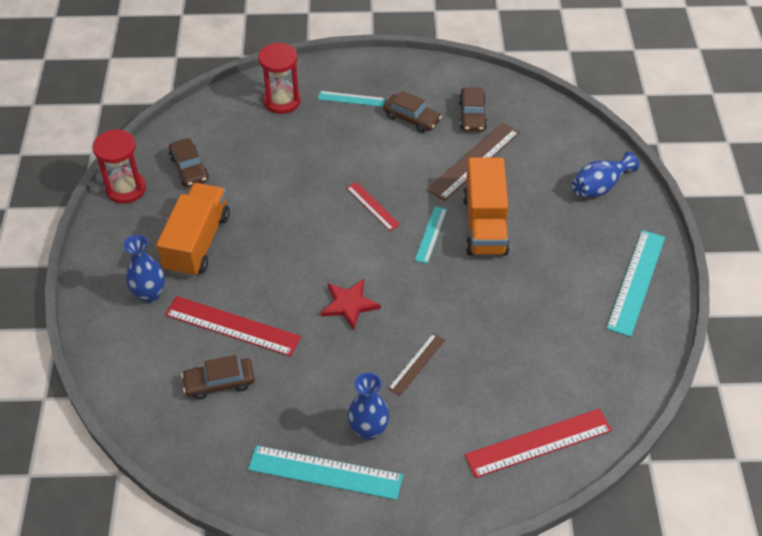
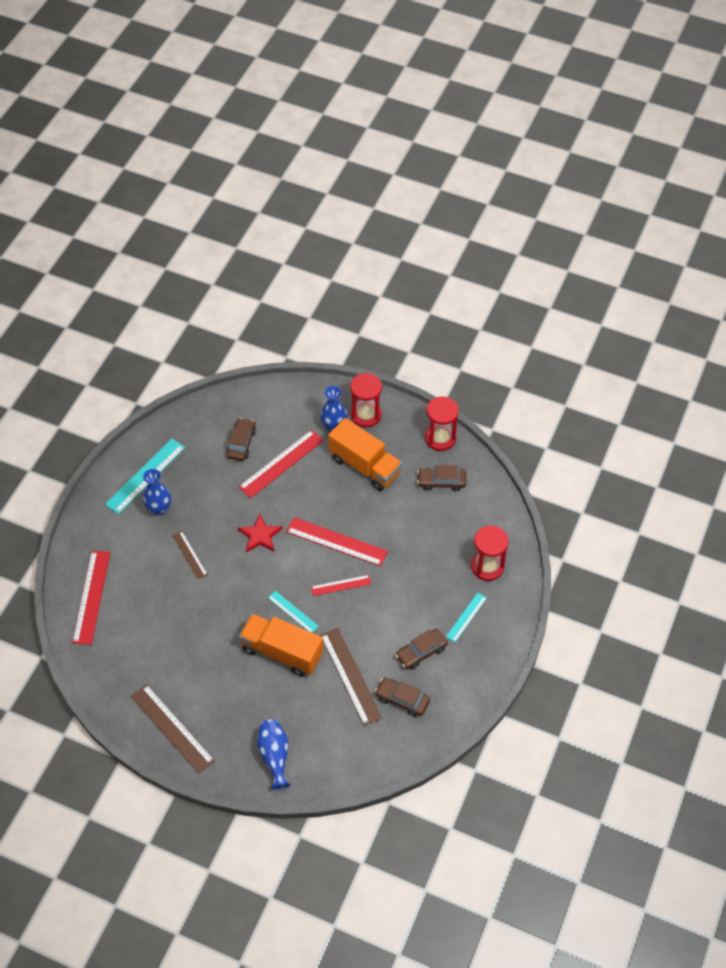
camera: 115 degrees right, 5 degrees up
(117, 269) = (366, 415): none -> red hourglass
(318, 230) = (336, 541): none -> red ruler
(636, 282) = (172, 728): turquoise ruler -> brown ruler

